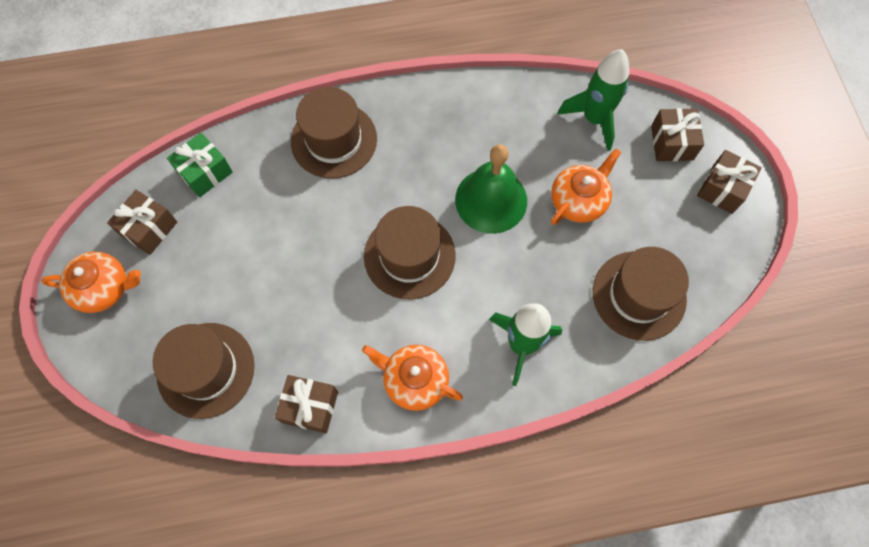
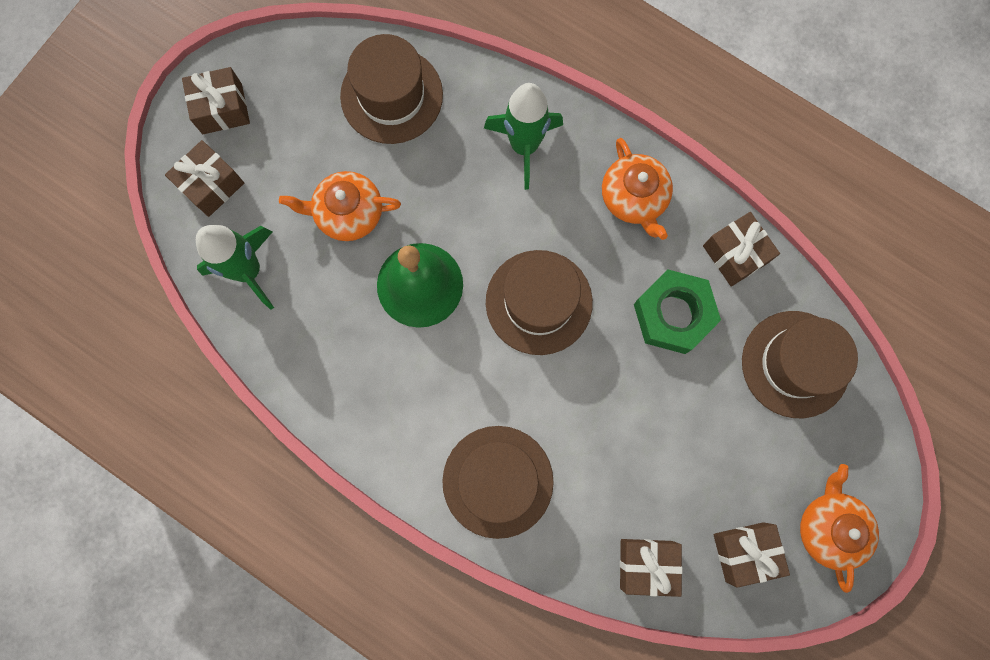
camera: 135 degrees left, 10 degrees up
(104, 288) = (829, 527): orange teapot -> orange teapot turned 45 degrees clockwise
(205, 172) = (646, 565): green gift -> brown gift
(316, 327) = (673, 315): none -> green nut

